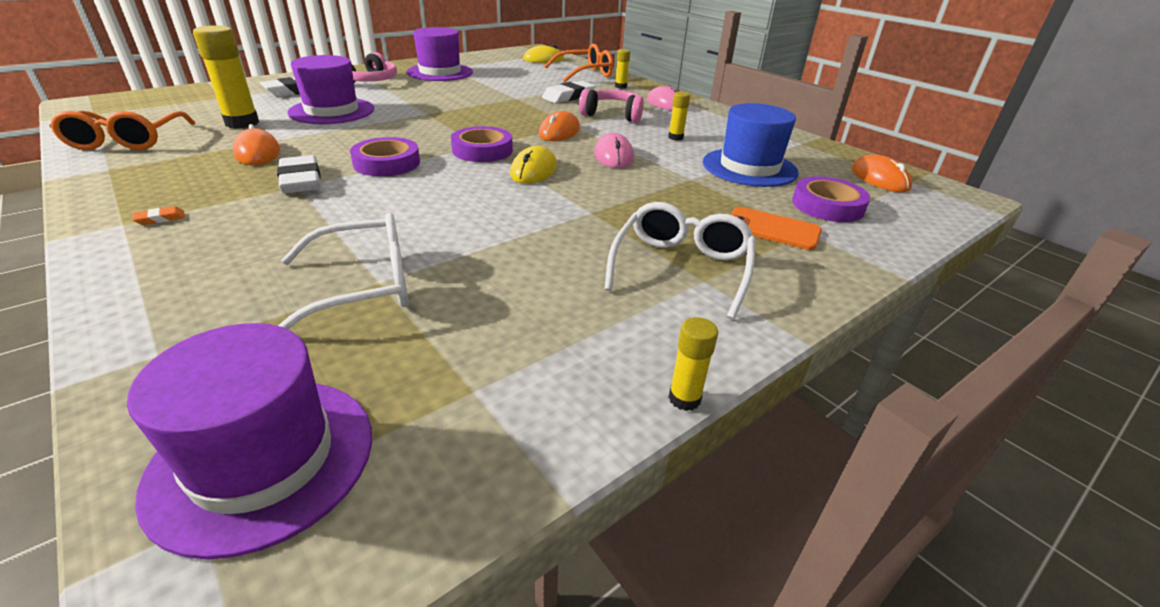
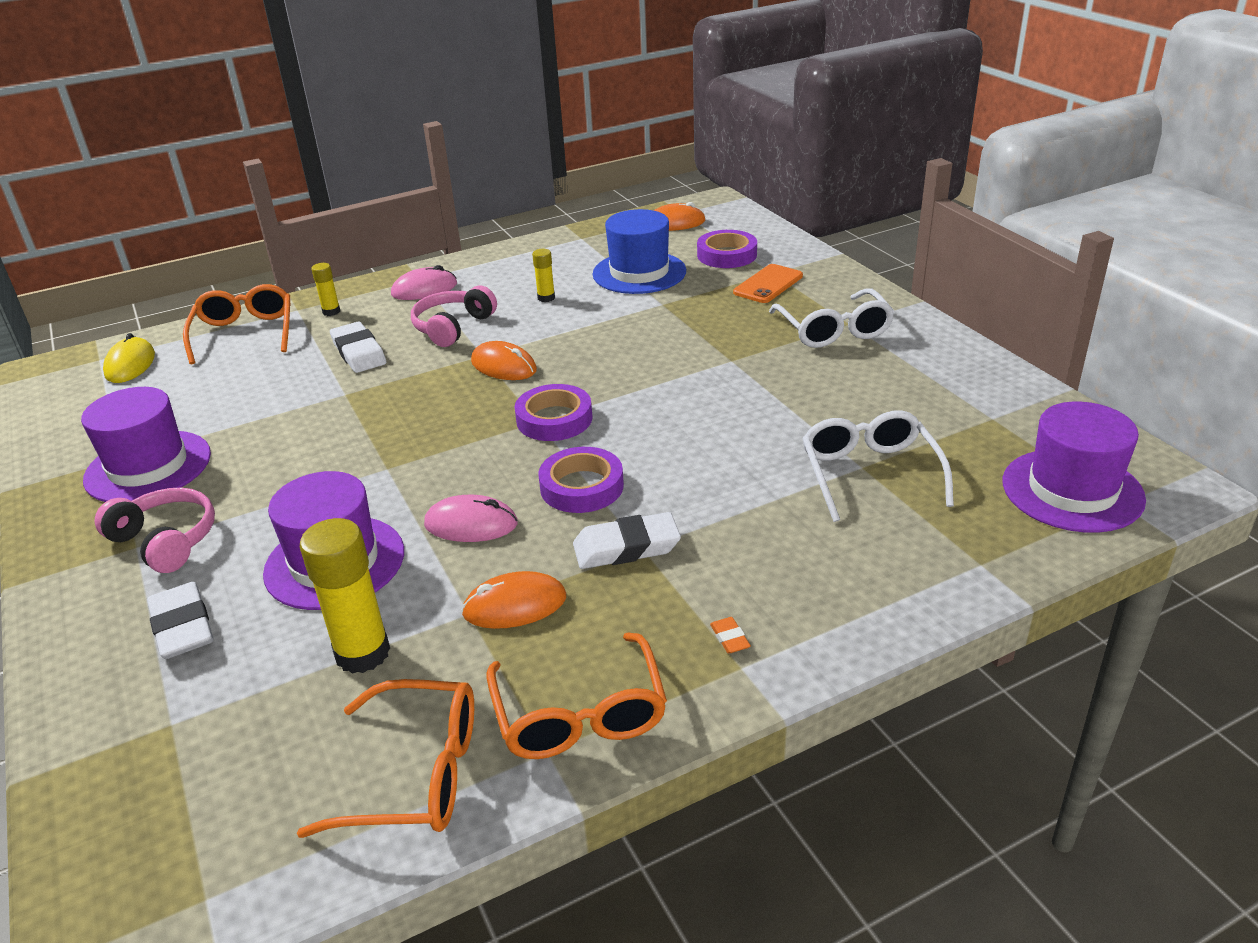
camera: 75 degrees left, 0 degrees up
(132, 175) = (579, 713): none -> orange glasses
(533, 170) = (624, 386): yellow mouse -> none
(613, 156) = (592, 338): pink mouse -> pink mouse (471, 524)
(681, 268) = (833, 330): white glasses -> white glasses turned 135 degrees counterclockwise
(684, 398) = (984, 347): yellow glue stick -> none

